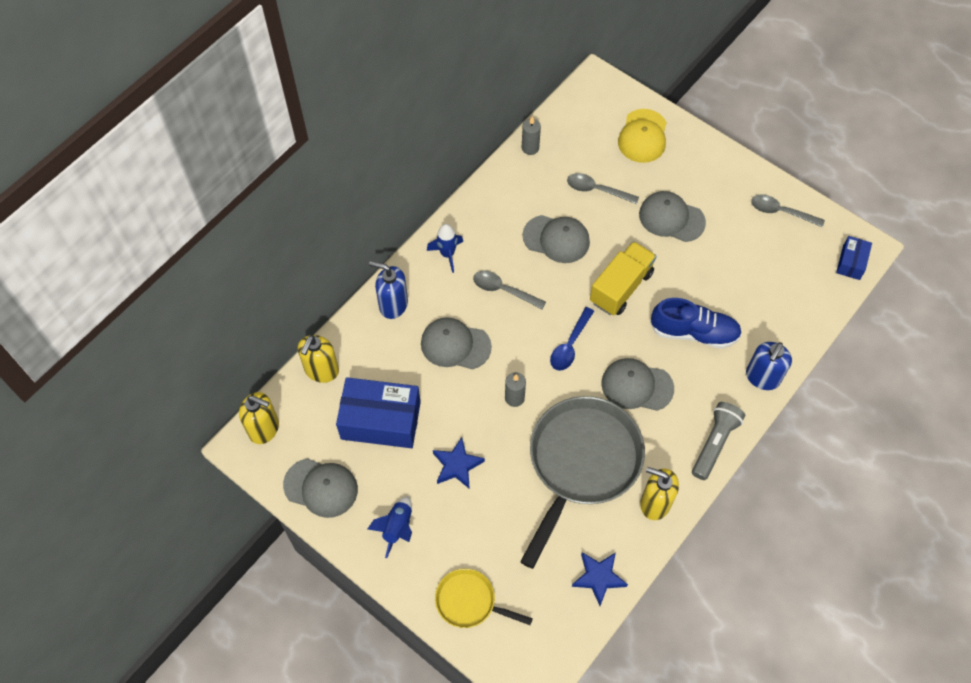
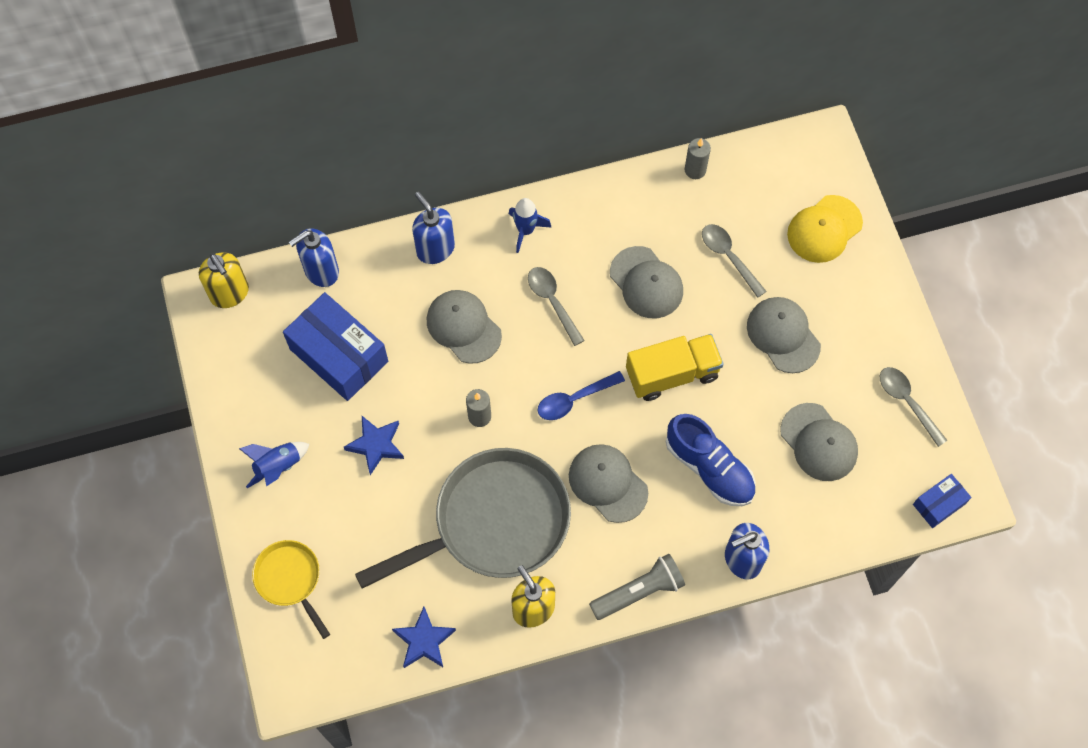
camera: 35 degrees right, 5 degrees up
(321, 370) = (321, 271): yellow soap dispenser -> blue soap dispenser
(321, 487) = (239, 383): grey cap -> grey cap (819, 442)

